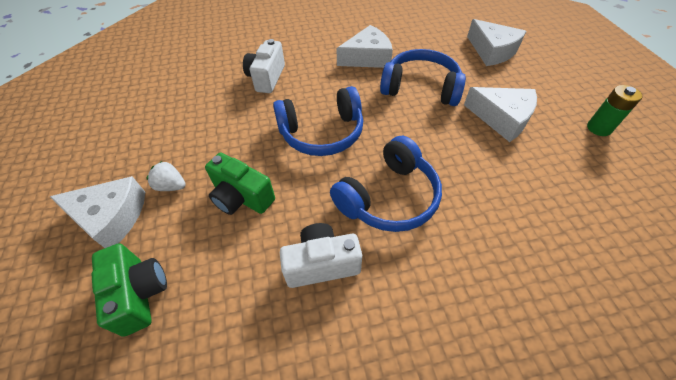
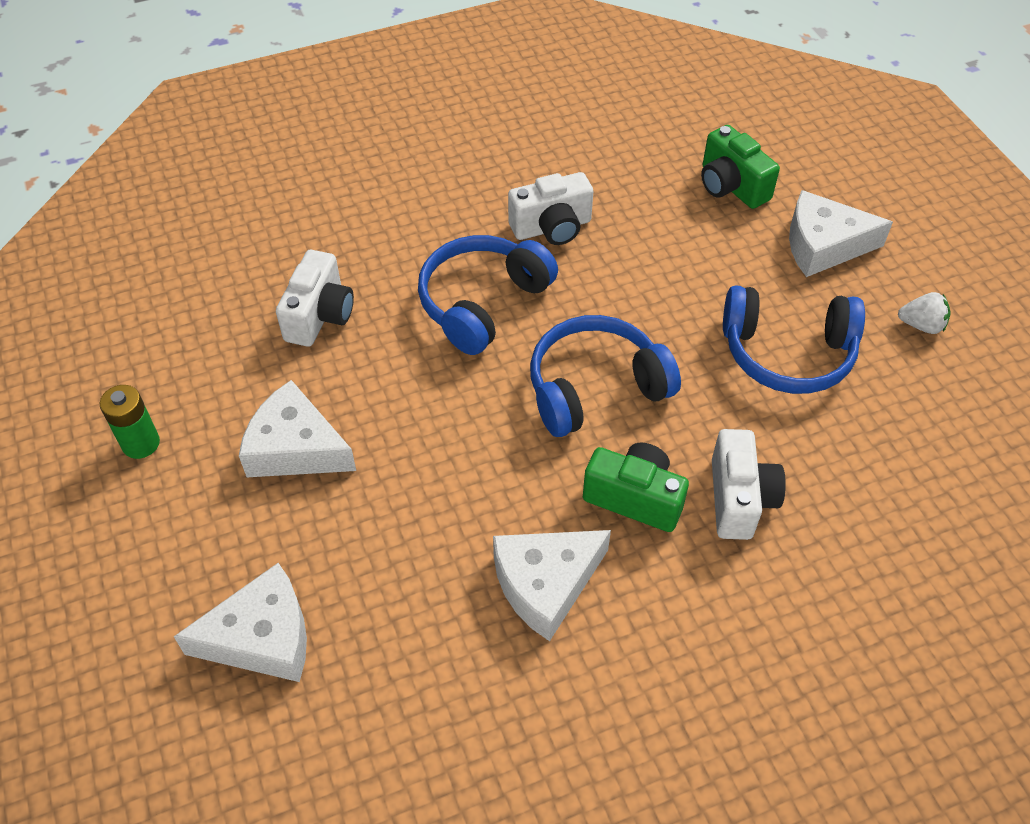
camera: 170 degrees right, 0 degrees up
(171, 186) = (776, 287): white strawberry -> white strawberry (921, 325)
(241, 197) = (674, 283): green camera -> green camera (634, 498)
(420, 88) = (432, 503): blue headphones -> blue headphones (787, 353)
(492, 51) = (262, 637): white cheese -> white cheese turned 120 degrees clockwise
(513, 200) = (320, 315): none -> white camera

